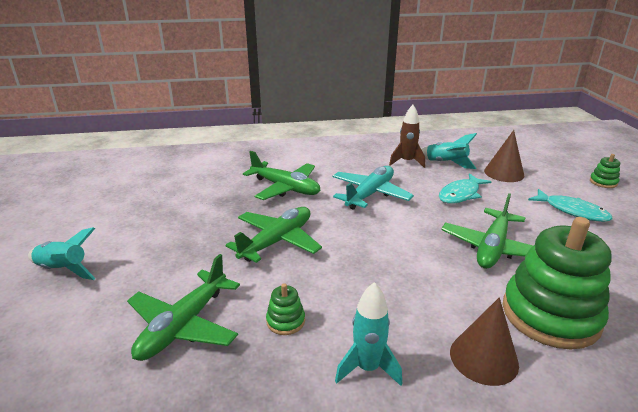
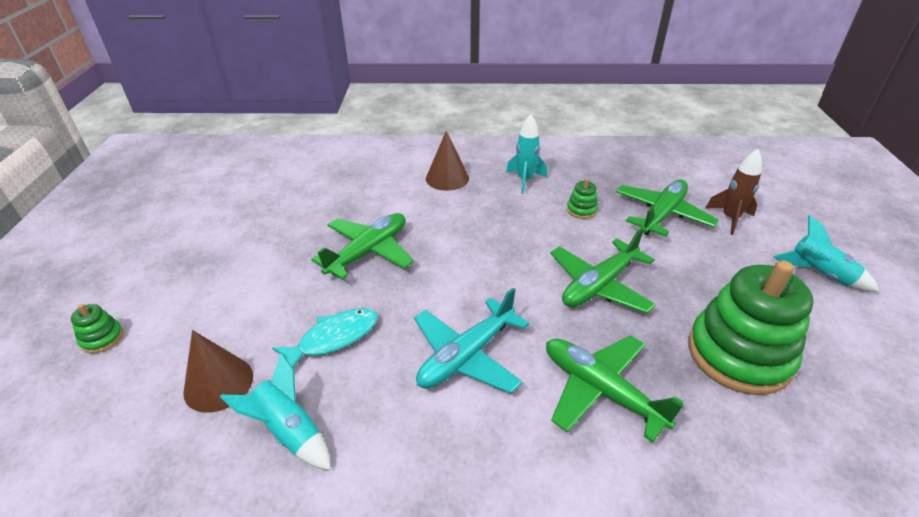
camera: 170 degrees left, 10 degrees up
(407, 162) = (360, 448): brown rocket -> brown rocket (730, 219)
(550, 315) = (377, 195): green stacking toy -> green stacking toy (738, 354)
(572, 211) = (224, 289): turquoise fish -> none

